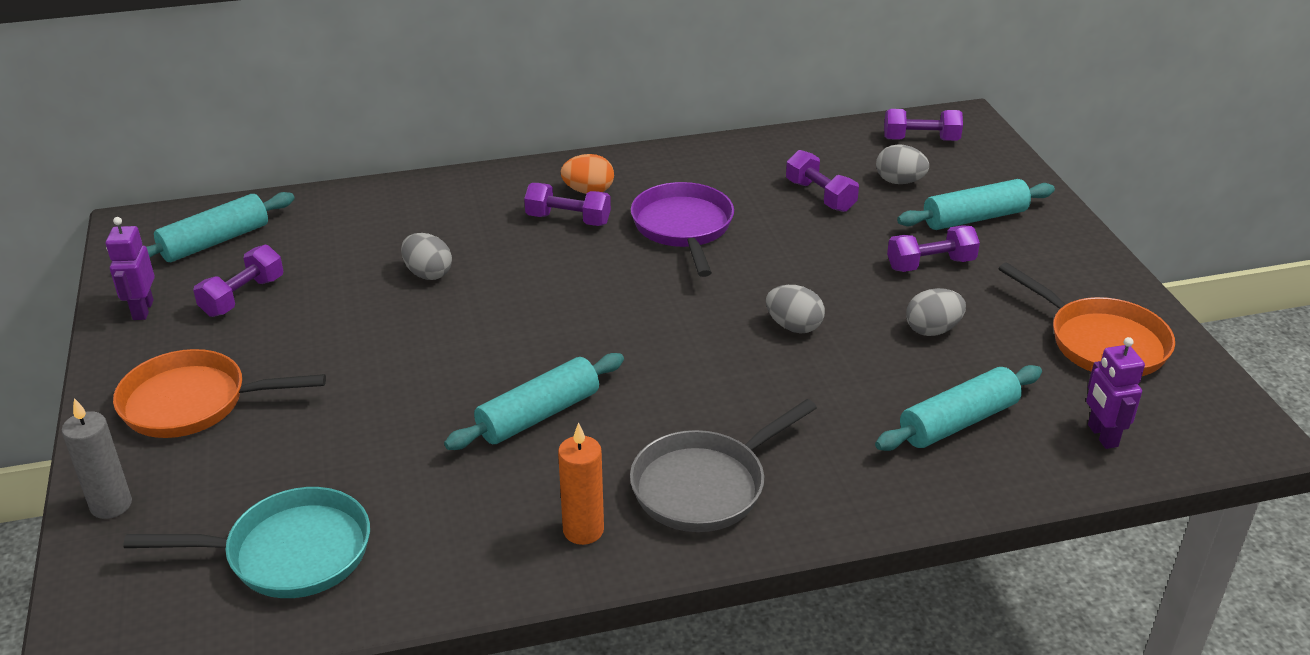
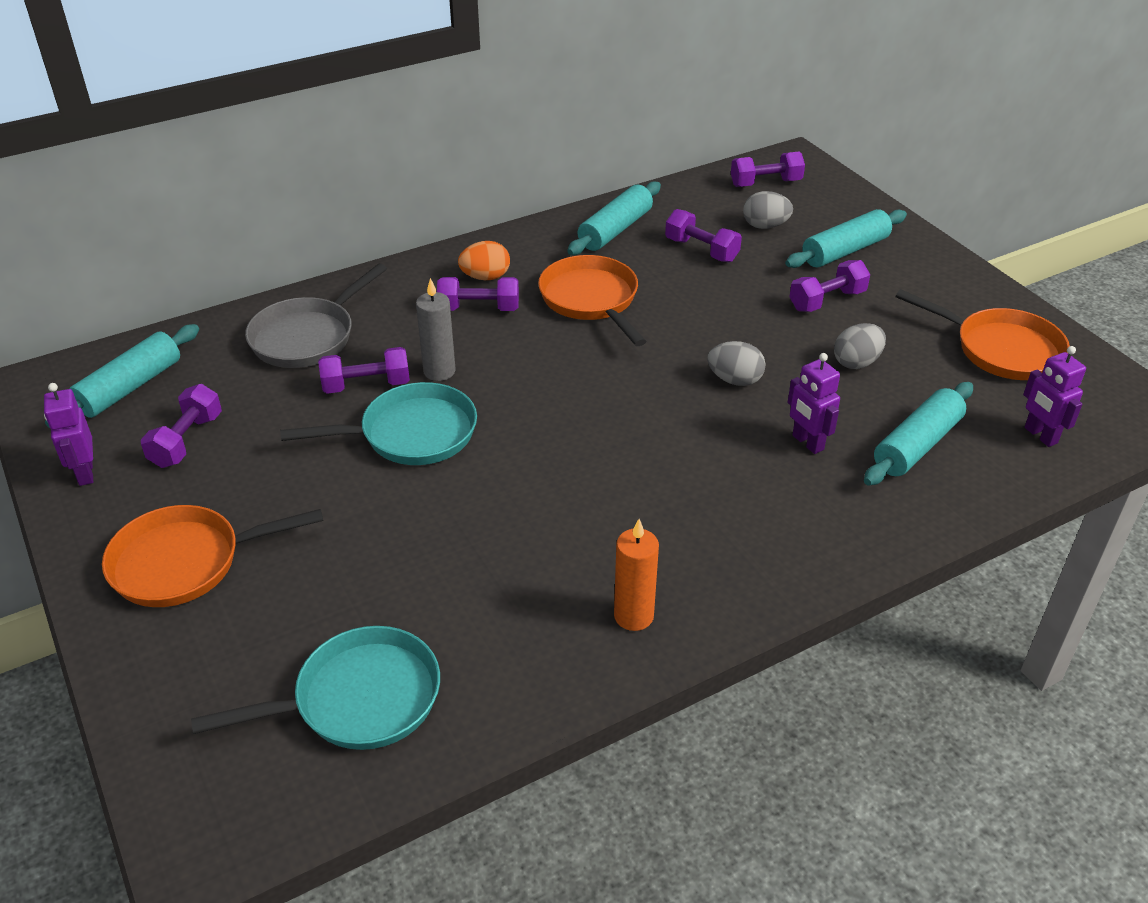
camera: 15 degrees left, 5 degrees up
(111, 505) = (147, 689): grey candle -> grey candle (439, 371)
(428, 273) = (366, 385): grey egg -> purple dumbbell
(449, 325) = (411, 434): none -> turquoise pan
(538, 415) = (539, 509): turquoise rolling pin -> turquoise rolling pin (615, 230)
(683, 228) = (591, 300): purple pan -> orange pan
(705, 486) = (725, 549): grey pan -> grey pan (307, 337)
(841, 399) = (807, 443): none -> purple robot

